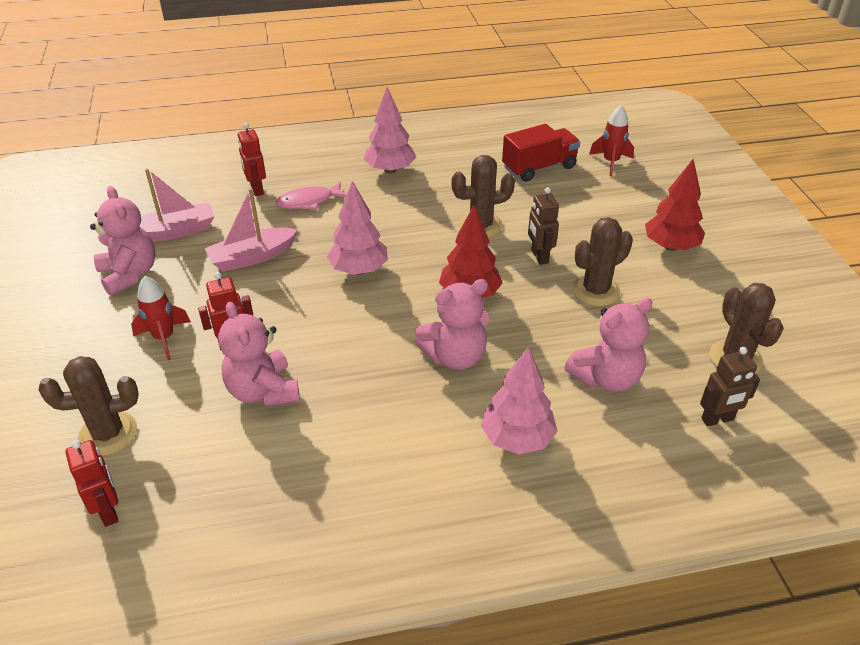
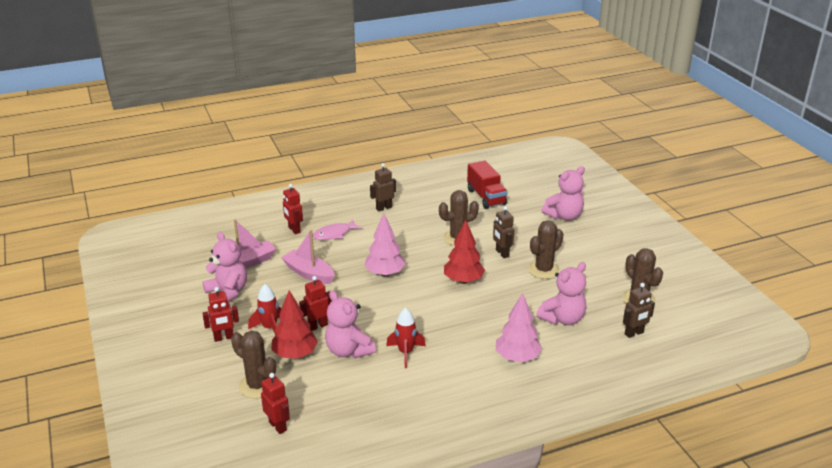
camera: 10 degrees left, 10 degrees down
(94, 345) = (224, 338): none -> red robot
(108, 434) = (257, 386): brown cactus -> brown cactus turned 60 degrees clockwise
(252, 257) = (309, 273): pink boat -> pink boat turned 75 degrees clockwise
(390, 170) = (384, 208): pink tree -> brown robot
(455, 356) = (465, 317): pink teddy bear -> pink teddy bear (564, 216)
(539, 168) = (486, 197): red truck -> red truck turned 105 degrees clockwise
(611, 162) = (533, 189): red rocket -> red rocket (405, 353)
(670, 246) = (585, 238): red tree -> red tree (295, 354)

